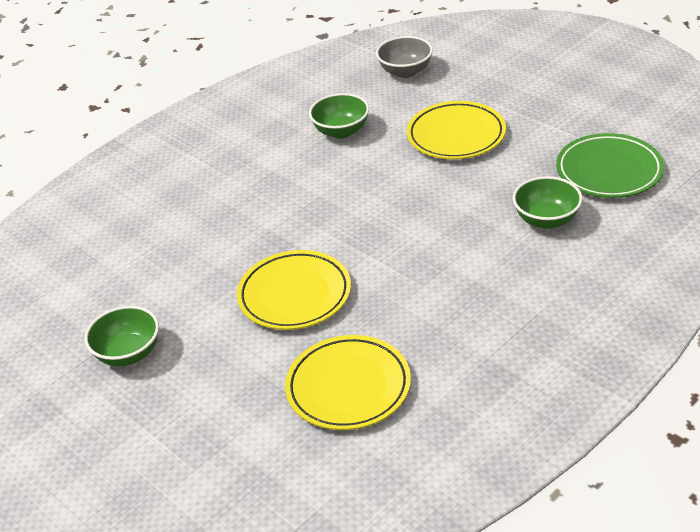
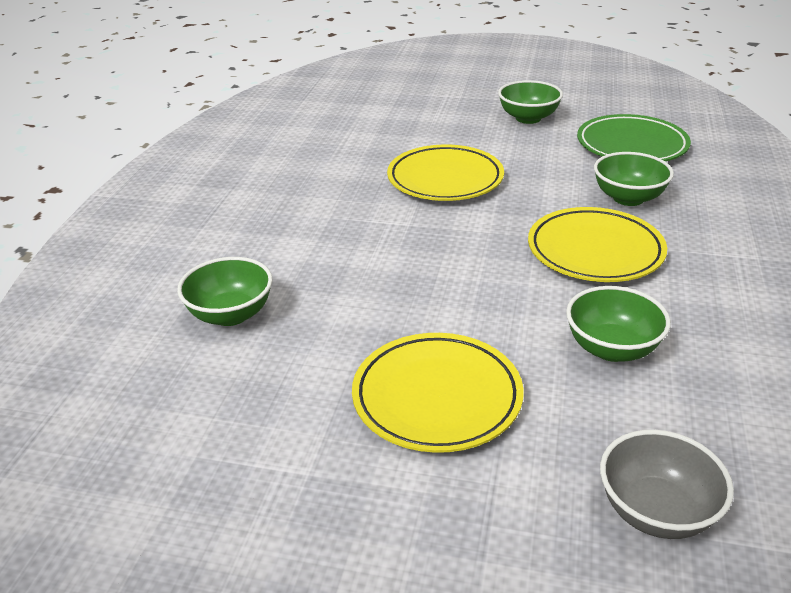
camera: 145 degrees right, 5 degrees down
(189, 223) = (628, 198): none -> green bowl
(348, 387) = (335, 145): yellow plate -> yellow plate (595, 251)
(609, 171) = (165, 411): green plate -> green plate (631, 145)

